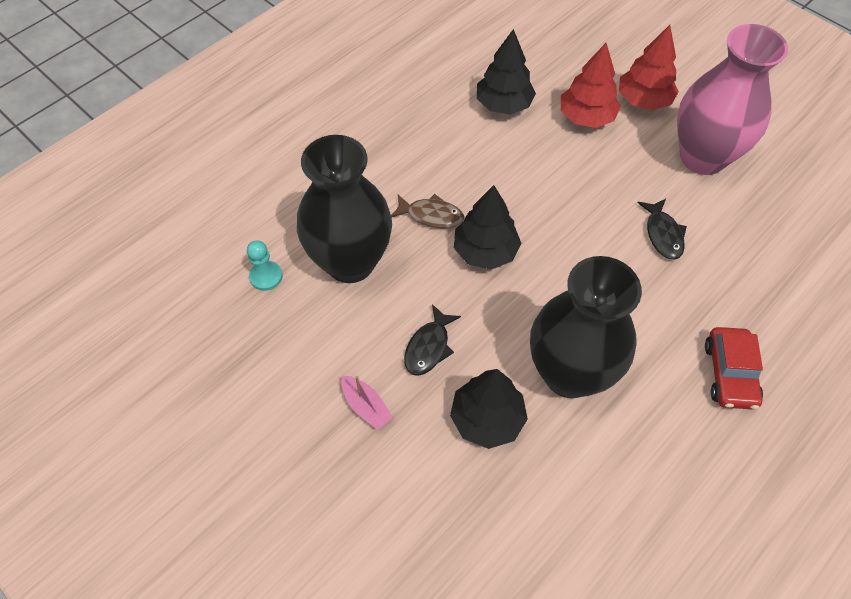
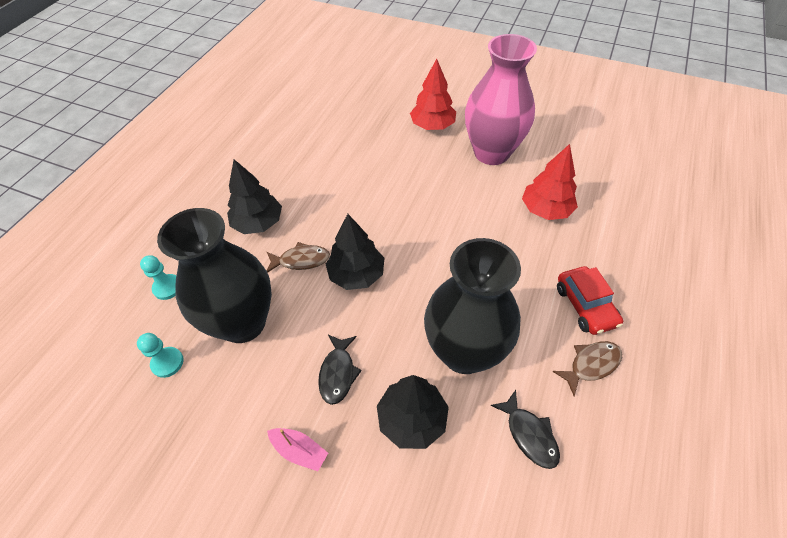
camera: 20 degrees left, 5 degrees down
(286, 199) = (167, 287): none -> turquoise pawn
(503, 104) = (329, 158): black tree -> black tree (258, 223)
(586, 117) = (395, 149): red tree -> red tree (545, 210)
(663, 234) = (488, 216): black fish -> black fish (529, 434)
(704, 437) = (591, 364): none -> brown fish

